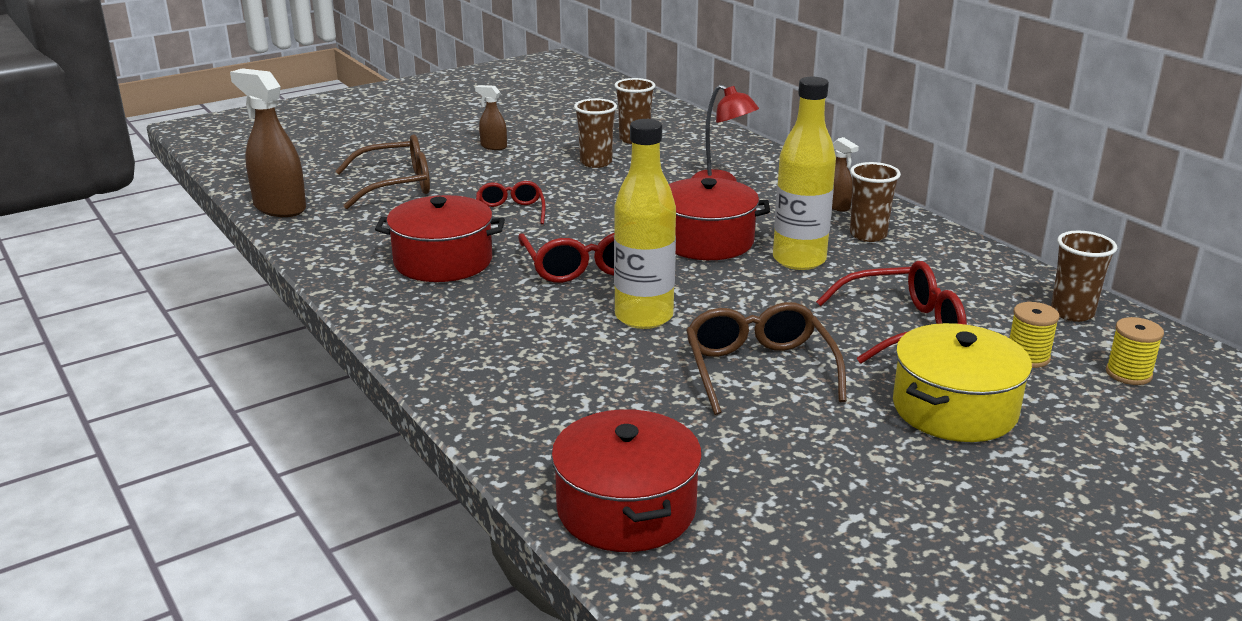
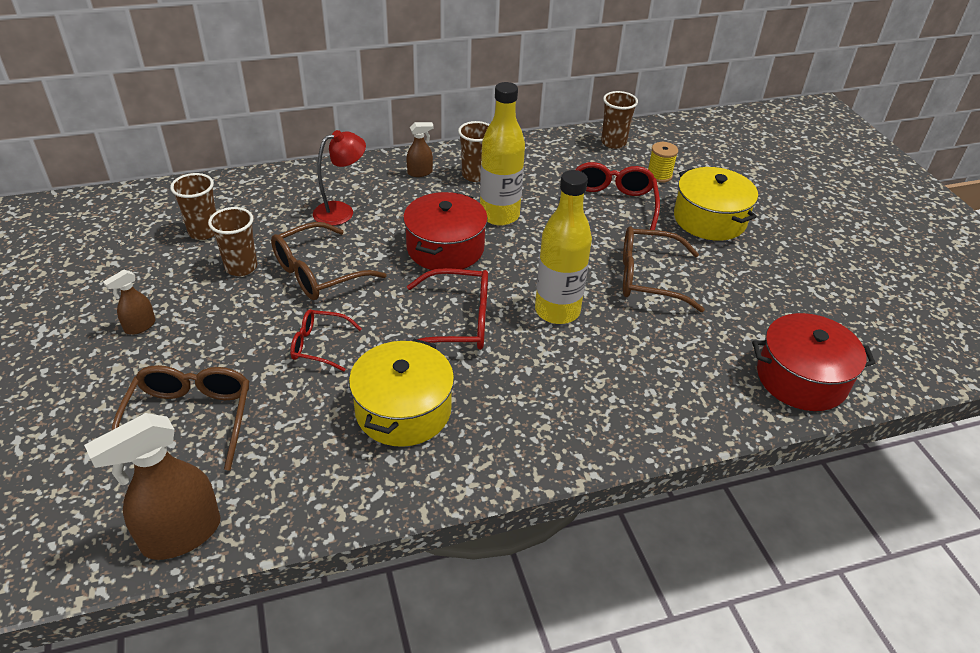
camera: 75 degrees left, 15 degrees up
(443, 261) = (403, 410): red pot -> yellow pot
(614, 192) = (319, 273): none -> brown glasses
(1128, 374) = (685, 152): yellow spool -> none

